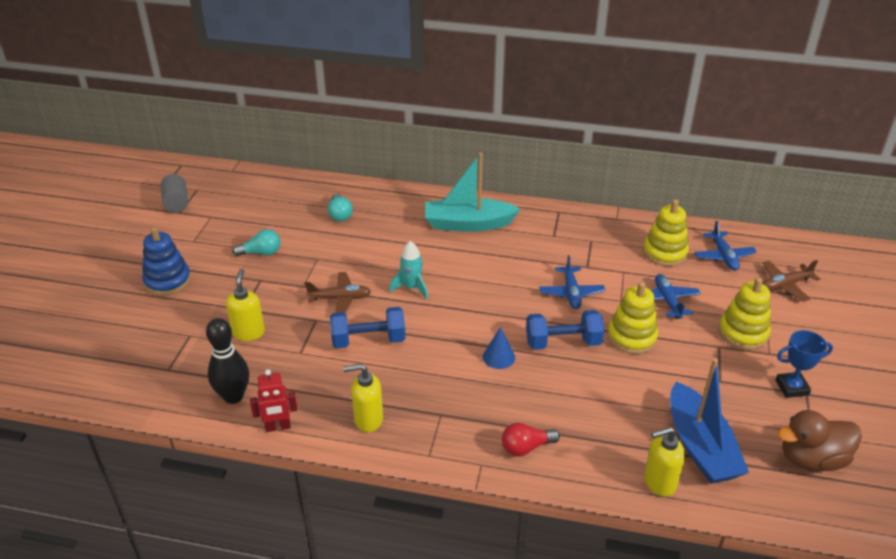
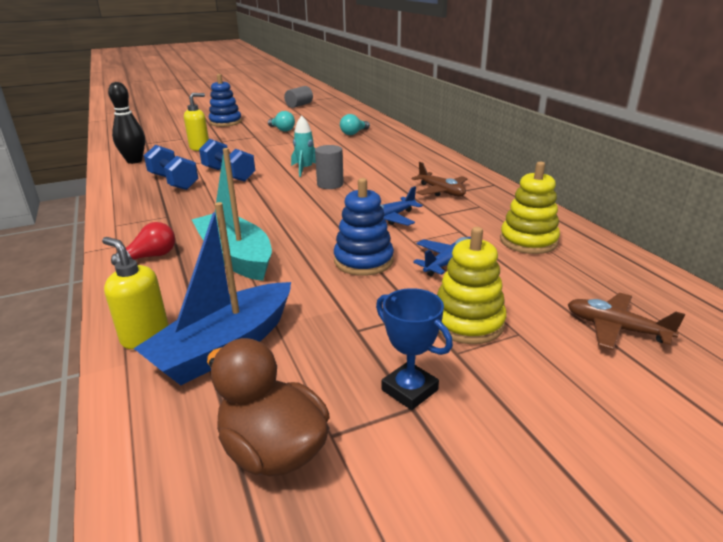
camera: 55 degrees right, 10 degrees down
(278, 427) = (113, 178): red robot -> none
(340, 298) = (264, 156): brown plane -> brown plane (441, 191)
(368, 419) = (141, 197): yellow soap dispenser -> none
(467, 290) = (330, 184): none -> grey cylinder
(468, 224) = (412, 163): turquoise boat -> turquoise boat (235, 257)
(498, 357) = (260, 216): blue cone -> none
(526, 447) = (151, 257): red light bulb -> red light bulb turned 105 degrees clockwise
(563, 342) = (312, 233): blue dumbbell -> blue dumbbell (173, 182)
(631, 337) = (363, 261): yellow stacking toy -> blue stacking toy
(723, 256) = (588, 273): blue plane -> none

